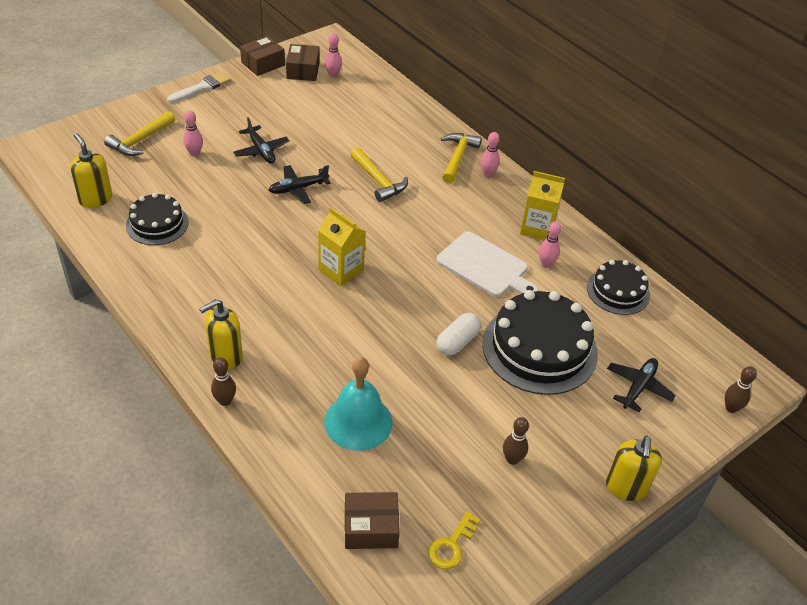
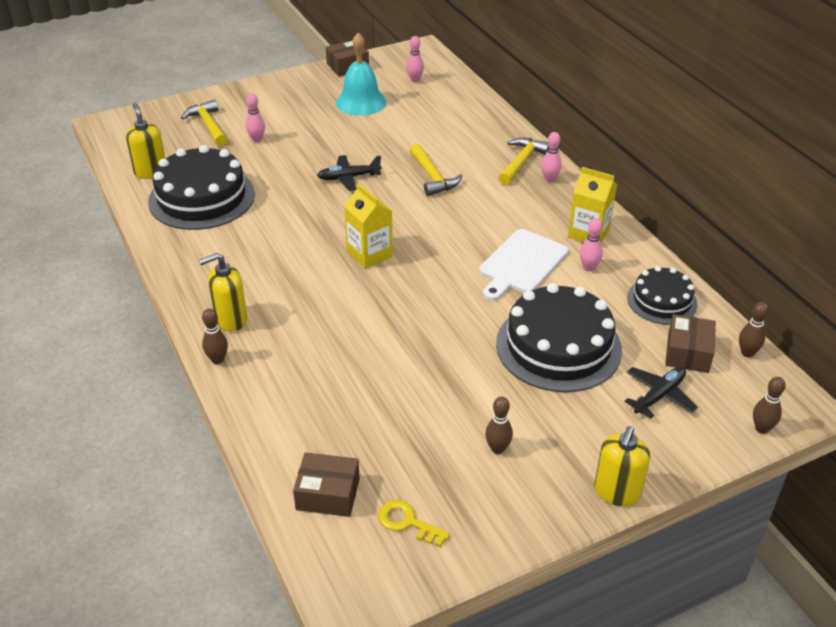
camera: 15 degrees right, 5 degrees down
(140, 141) = (208, 125): yellow hammer -> yellow hammer turned 105 degrees clockwise
(157, 224) = (202, 197): black cake -> black cake, size x1.72
(202, 87) = (282, 83): white brush -> none
(261, 150) = (322, 141): black plane -> none
(303, 70) = (385, 74): brown box -> brown box (688, 353)
(358, 422) = (345, 394): turquoise bell -> turquoise bell (361, 102)
(451, 545) = (407, 522): yellow key -> yellow key turned 75 degrees clockwise
(457, 342) = (471, 331): white capsule -> none
(485, 266) = (521, 264): white cutting board -> white cutting board turned 75 degrees clockwise
(702, 335) = (747, 353): none -> brown bowling pin

